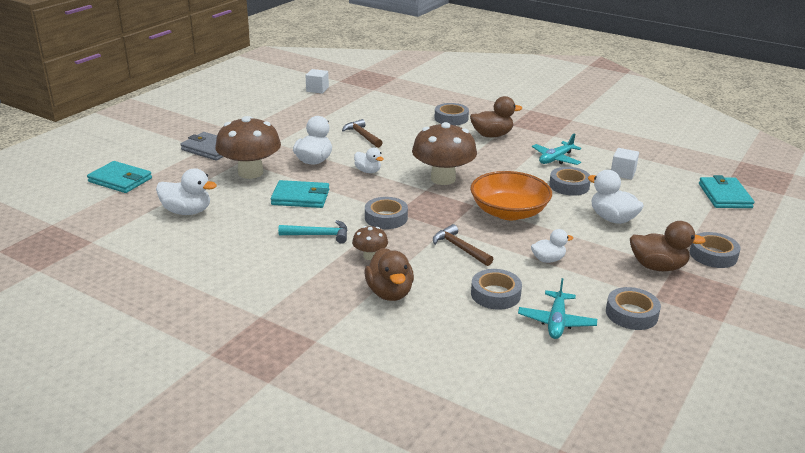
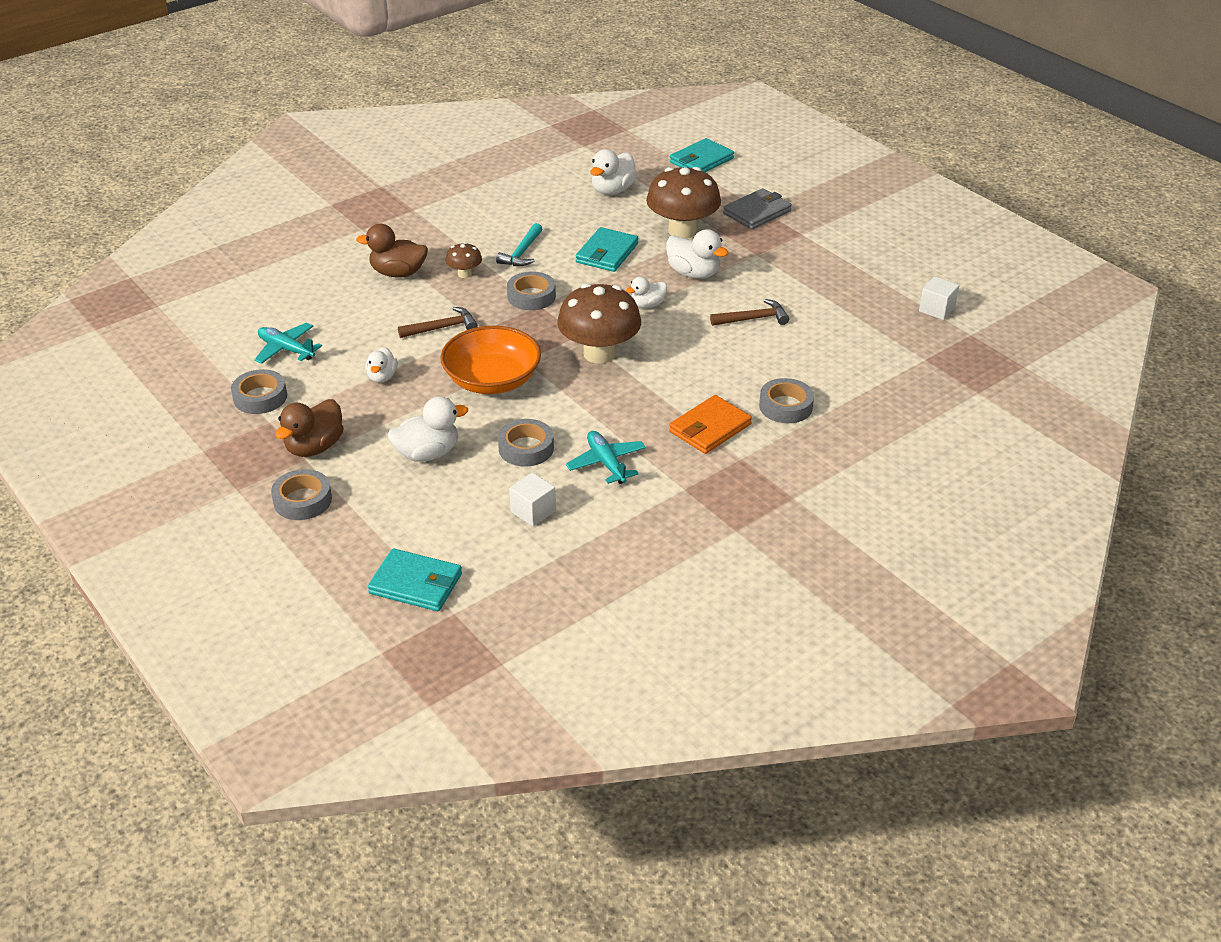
camera: 110 degrees right, 10 degrees up
(492, 135) = (710, 428): brown duck -> orange wallet
(495, 294) = (351, 328): grey tape -> none

